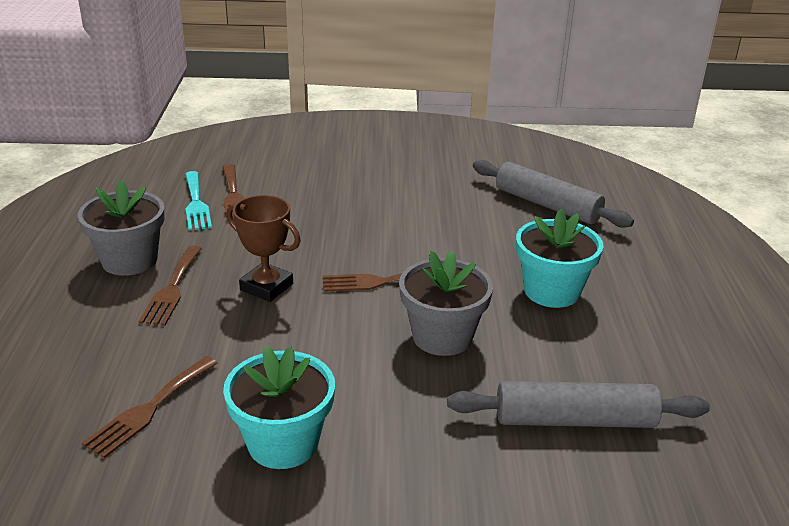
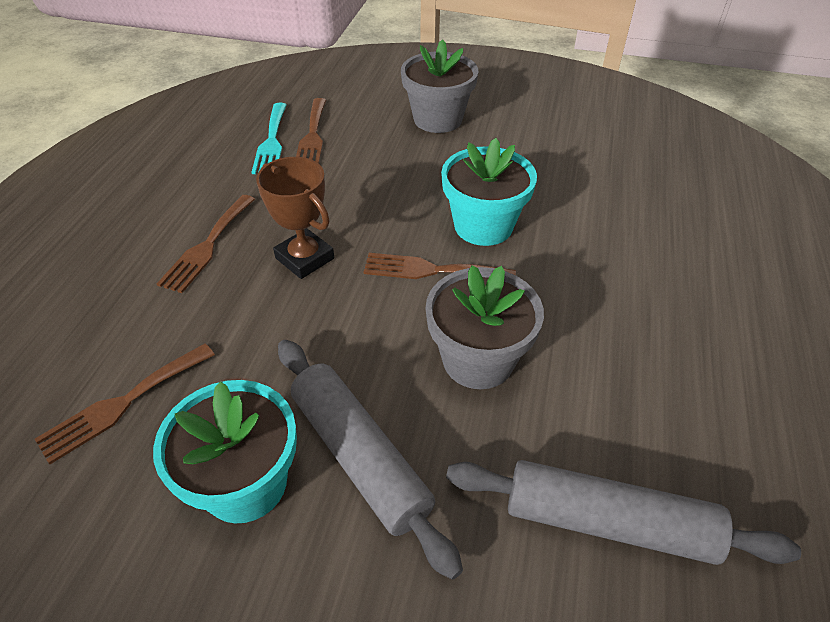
camera: 15 degrees right, 15 degrees up
(129, 260) = (179, 204): grey flower pot -> grey flower pot (438, 119)
(547, 205) = (655, 190): grey rolling pin -> grey rolling pin (360, 457)
(551, 291) = (629, 314): turquoise flower pot -> turquoise flower pot (483, 226)

